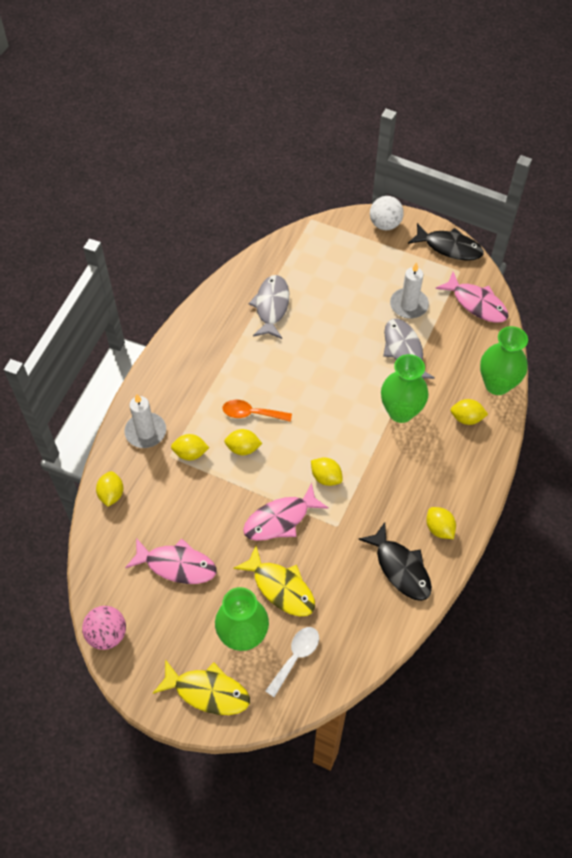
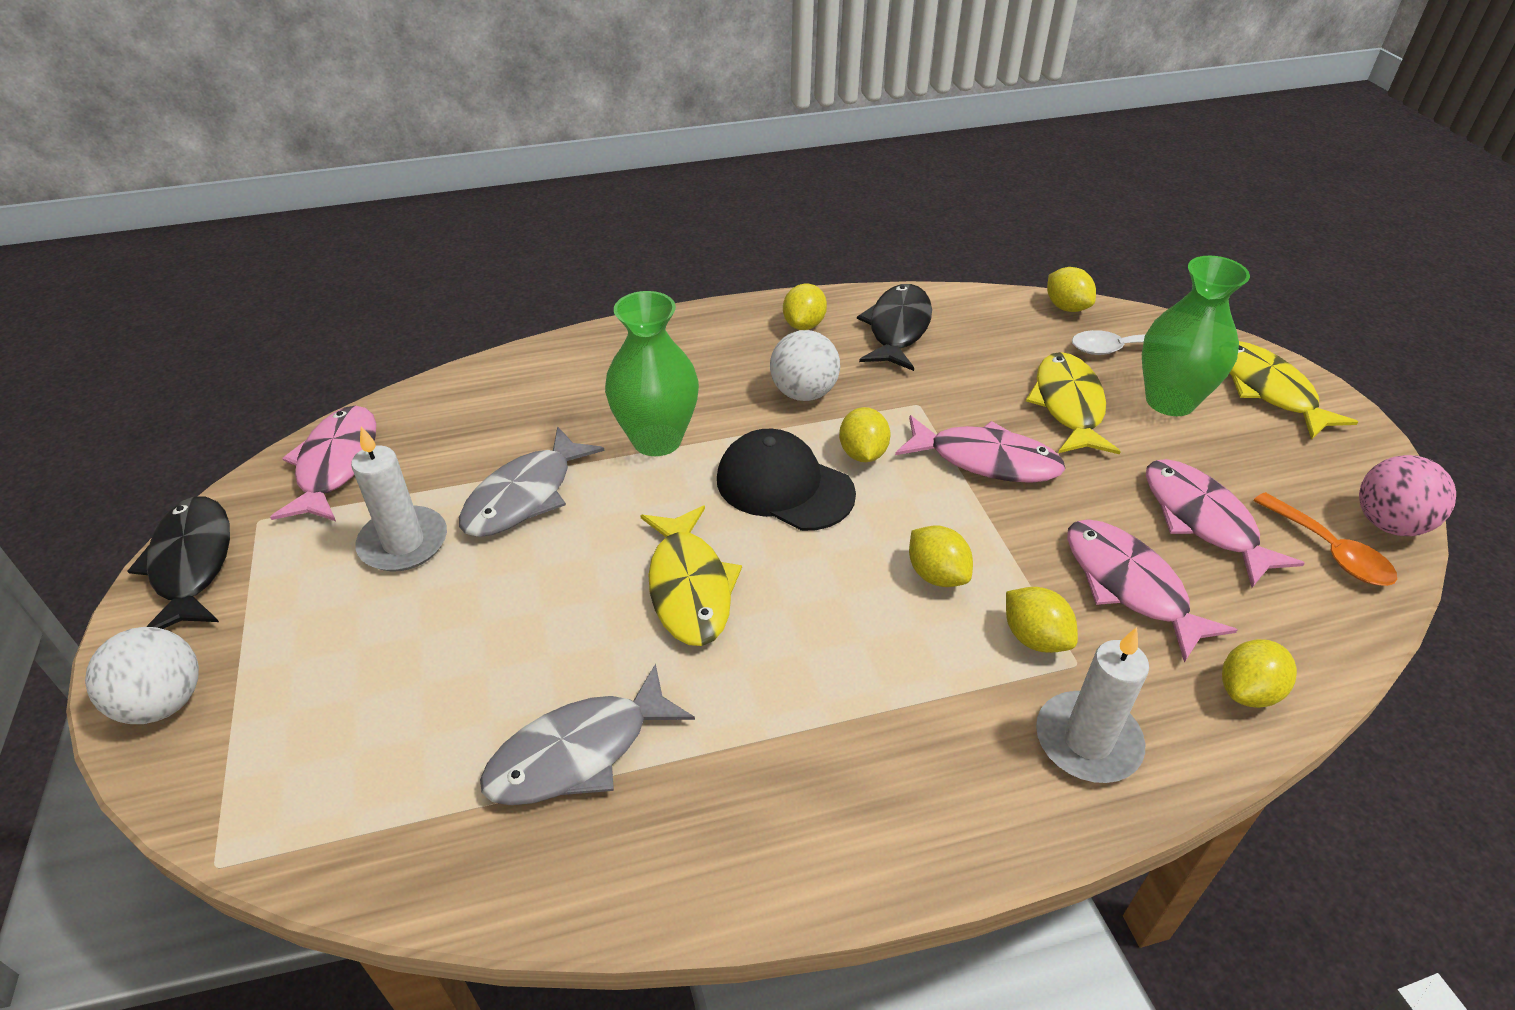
camera: 130 degrees left, 15 degrees down
(178, 505) = (1129, 585): none -> pink fish
(251, 413) = (861, 609): orange spoon -> orange spoon (1330, 551)
(309, 372) = (689, 587): none -> yellow fish
(332, 435) = (784, 486): none -> black cap
(385, 487) = (803, 393): none -> white ball
(466, 418) = (600, 375): yellow lemon -> yellow lemon (1066, 307)
(497, 384) = (504, 374): green vase -> none

